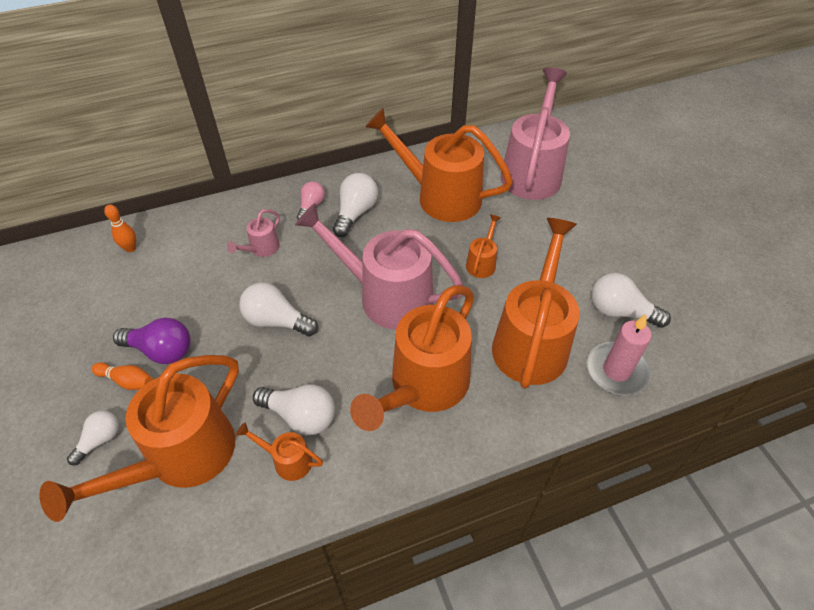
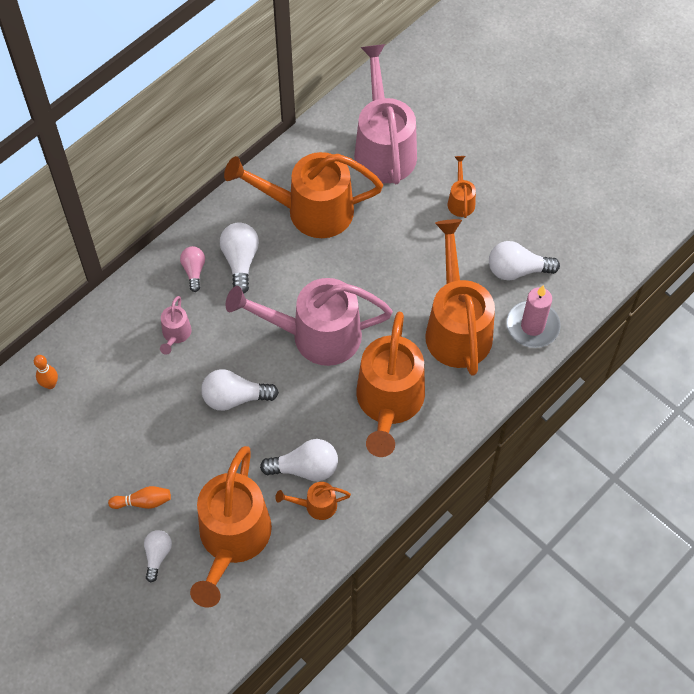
camera: 25 degrees left, 10 degrees up
(161, 350) = (153, 465): purple light bulb -> none
(482, 262) = (382, 268): orange watering can -> orange watering can (460, 200)

